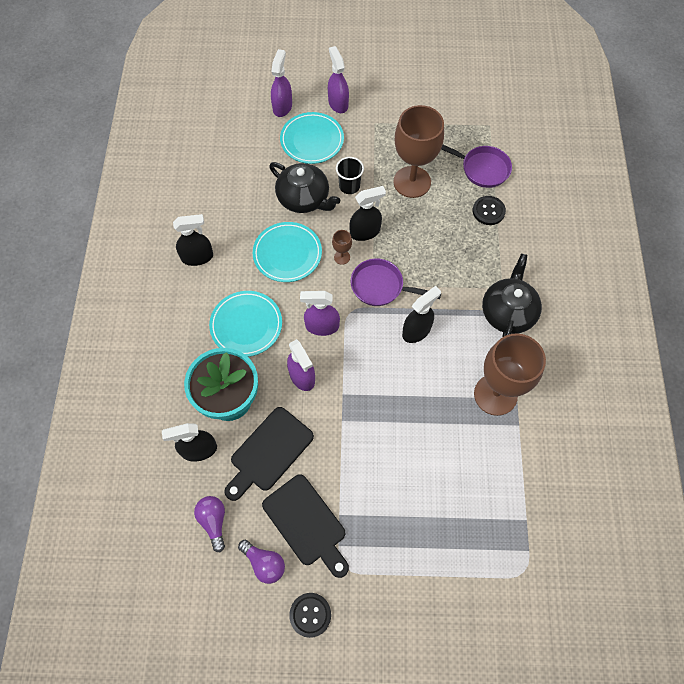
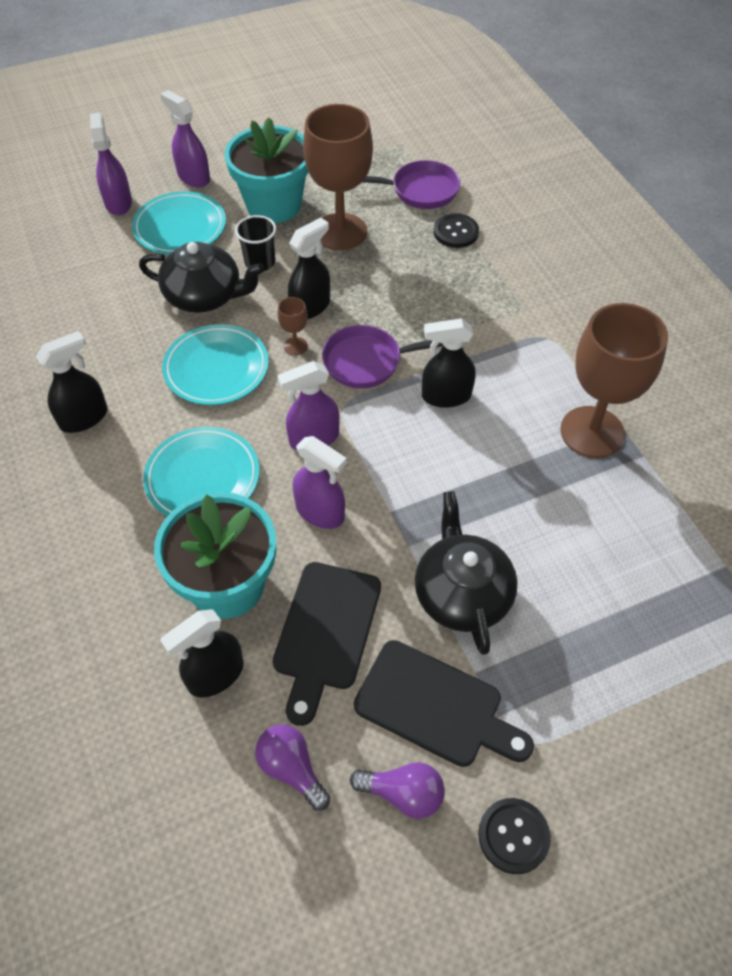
camera: 25 degrees left, 10 degrees down
(379, 144) = (273, 205): none -> turquoise flower pot
(416, 331) = (446, 396): black spray bottle -> black spray bottle turned 120 degrees counterclockwise
(508, 312) = (548, 332): black teapot -> black teapot (462, 593)

